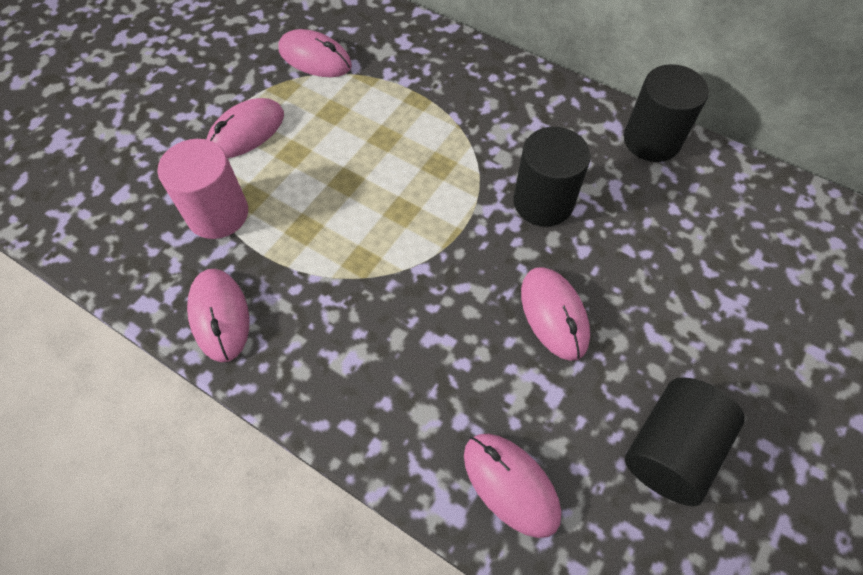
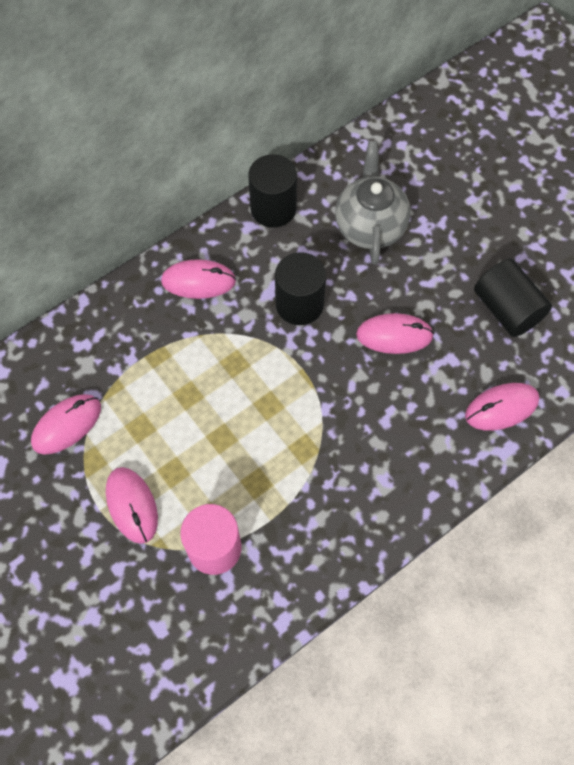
camera: 70 degrees left, 5 degrees up
(219, 316) = (314, 565): pink mouse -> pink mouse (198, 281)
(693, 242) = (370, 226): none -> grey teapot

